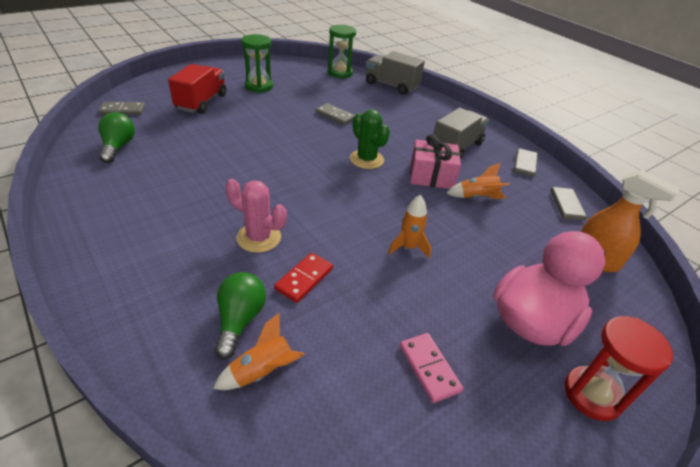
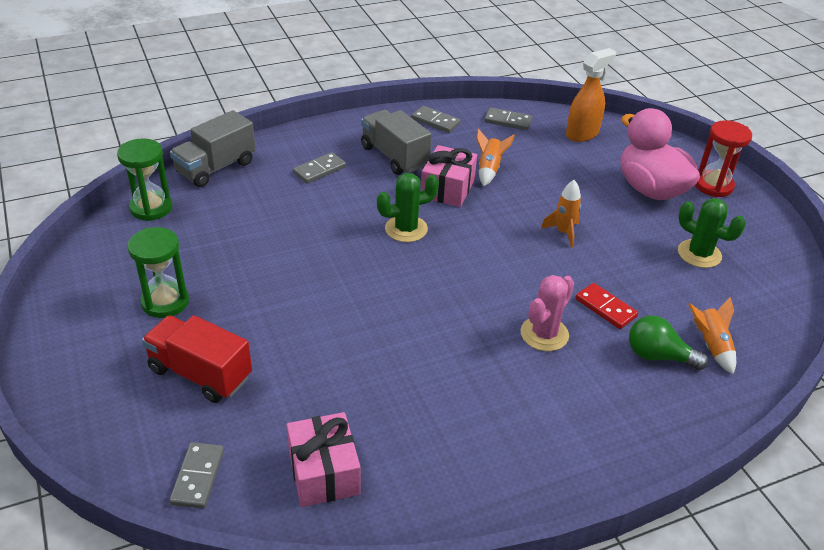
camera: 75 degrees left, 0 degrees up
(118, 147) = (324, 472): green light bulb -> pink gift
(335, 116) = (290, 236): grey domino -> grey domino (319, 170)
(429, 368) = (699, 254): pink domino -> green cactus

